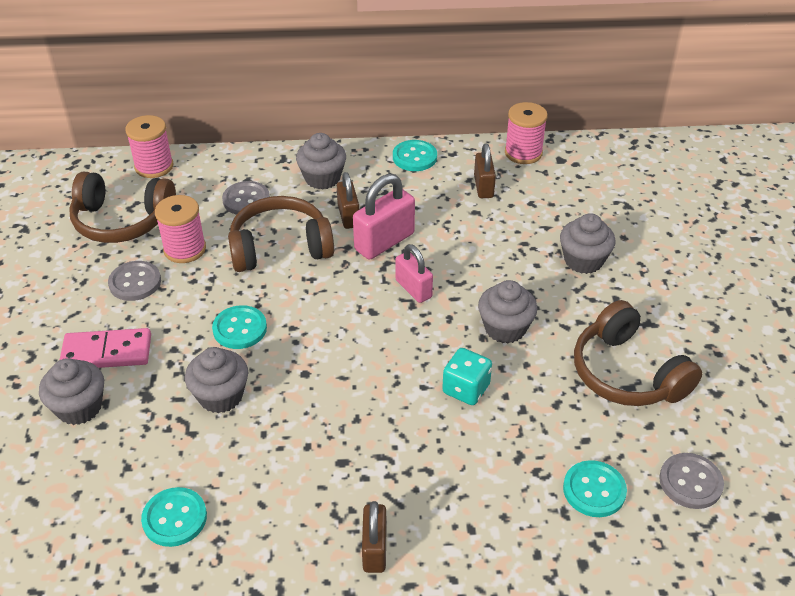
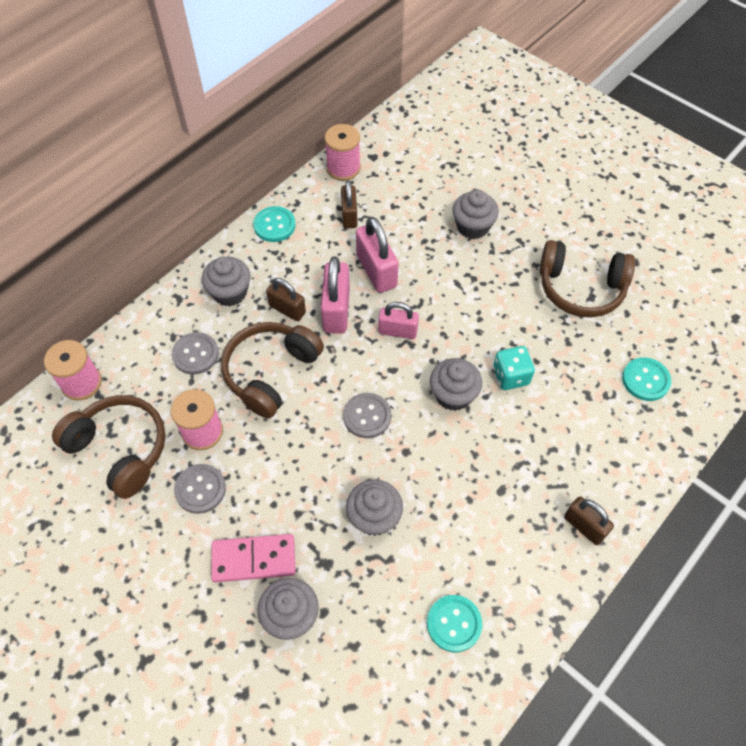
camera: 45 degrees left, 15 degrees up
(107, 352) = (254, 559): pink domino -> pink domino turned 45 degrees clockwise
(122, 221) = (120, 449): brown headphones -> brown headphones turned 105 degrees counterclockwise
(240, 329) = (323, 458): turquoise button -> none
(453, 237) = (376, 271): none -> pink padlock
(483, 187) = (349, 216): brown padlock -> brown padlock turned 45 degrees clockwise
(505, 328) = (484, 314): grey cupcake -> grey cupcake (453, 395)
(690, 482) = (682, 331): grey button -> grey button (367, 416)

